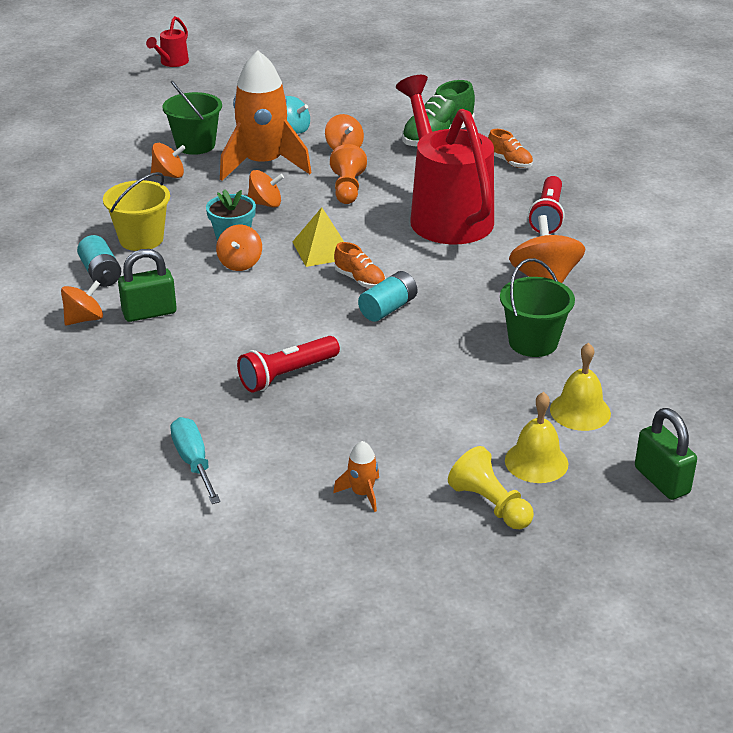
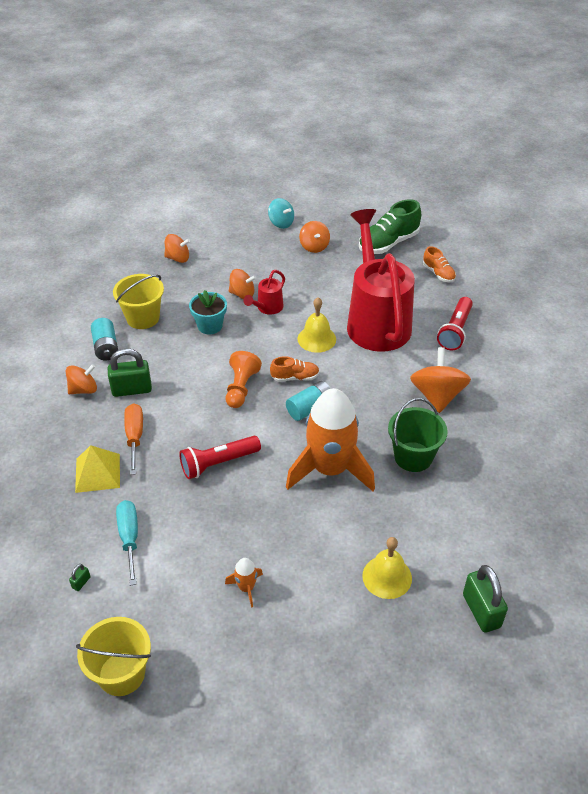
camera: 10 degrees right, 10 degrees up
(143, 514) = (81, 582): none -> green padlock
(168, 360) = (135, 437): none -> orange screwdriver
(172, 63) = (206, 150): red watering can -> red watering can (267, 308)
(195, 145) = (204, 231): green bucket -> none
(226, 598) = (121, 674): none -> yellow bucket
(240, 263) = (209, 350): orange spinning top -> none
(263, 164) = (250, 255): orange rocket -> orange rocket (330, 469)
(322, 250) = (274, 344): yellow pyramid -> yellow pyramid (97, 473)
(347, 189) = (307, 286): orange pawn -> orange pawn (241, 388)
(360, 280) = (295, 377): orange shoe -> orange shoe turned 60 degrees counterclockwise
(490, 504) = (341, 614): yellow pawn -> none
(580, 411) = (433, 531): yellow bell -> yellow bell (316, 339)

